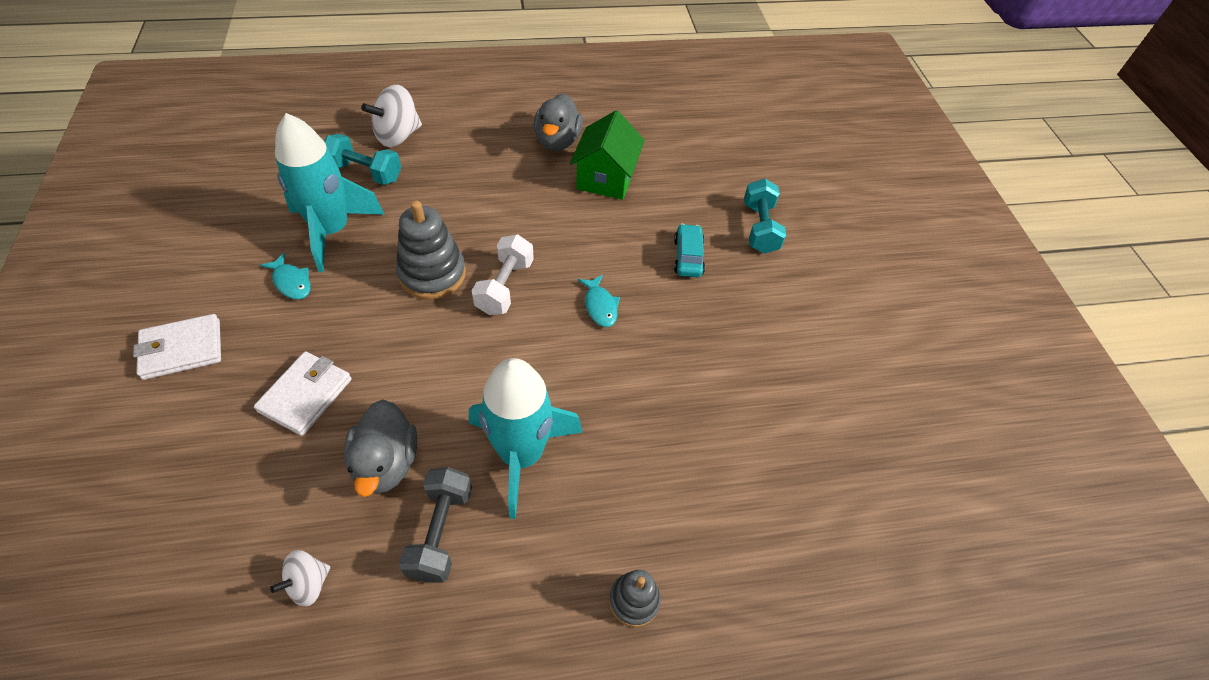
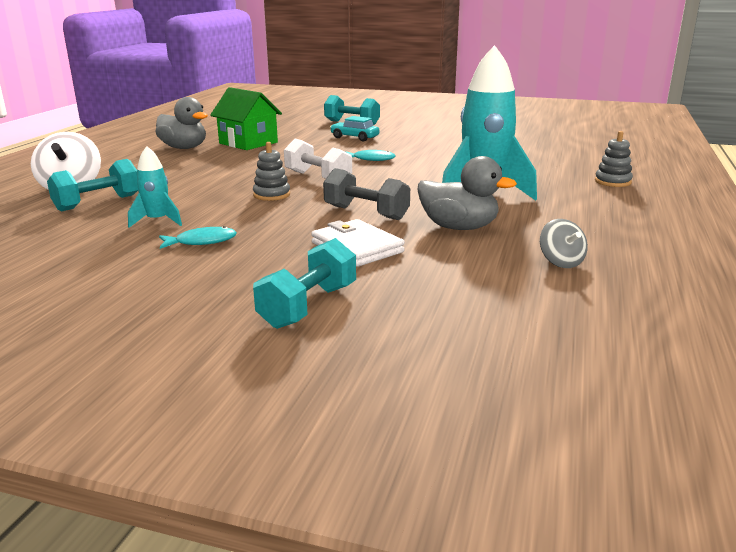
camera: 60 degrees left, 30 degrees down
(171, 409) = (308, 306): none -> turquoise dumbbell
(182, 349) = (226, 296): white wallet -> none
(308, 584) = (560, 262): white spinning top -> grey spinning top
(332, 231) = (157, 221): turquoise rocket -> turquoise rocket, size x0.49
(432, 274) = (271, 195): grey stacking toy -> grey stacking toy, size x0.57
(440, 532) = (535, 218): grey dumbbell -> grey dumbbell (366, 213)

